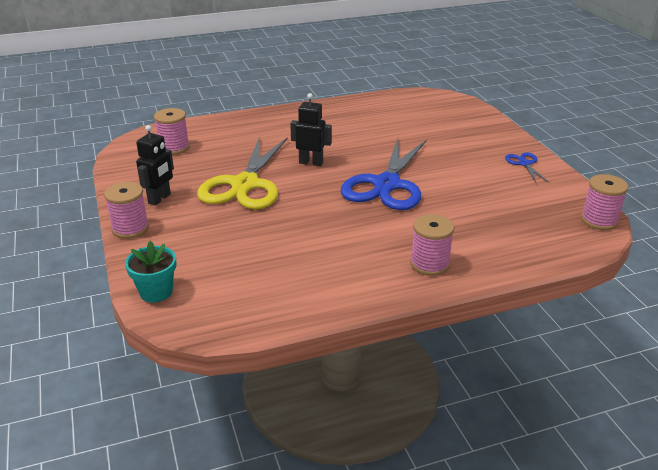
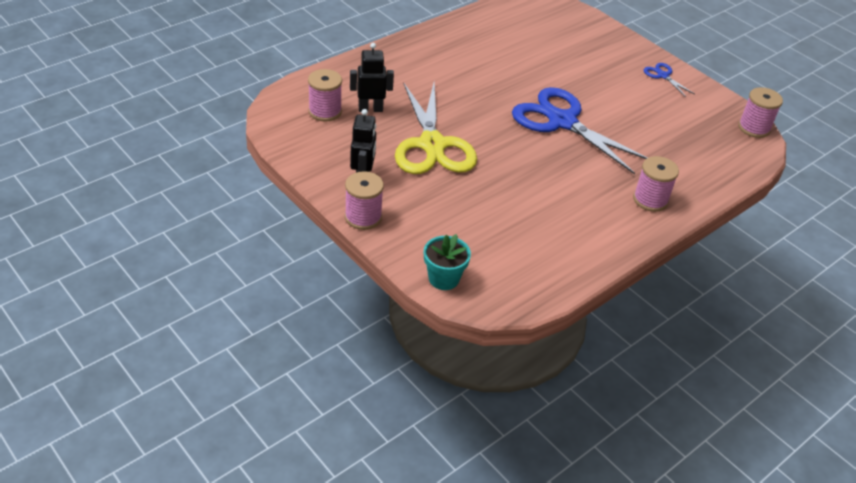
camera: 25 degrees left, 10 degrees up
(311, 162) = (475, 107): black robot -> black robot (370, 109)
(387, 185) = (561, 121): blue scissors -> blue scissors turned 135 degrees clockwise

